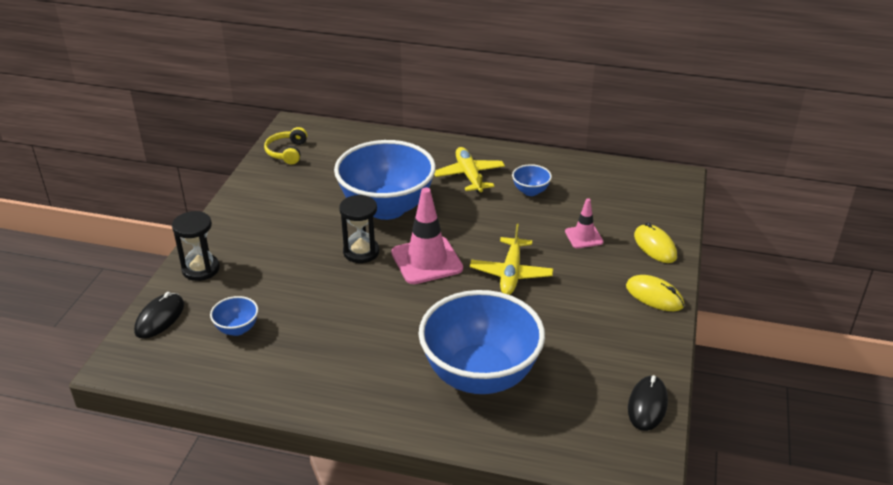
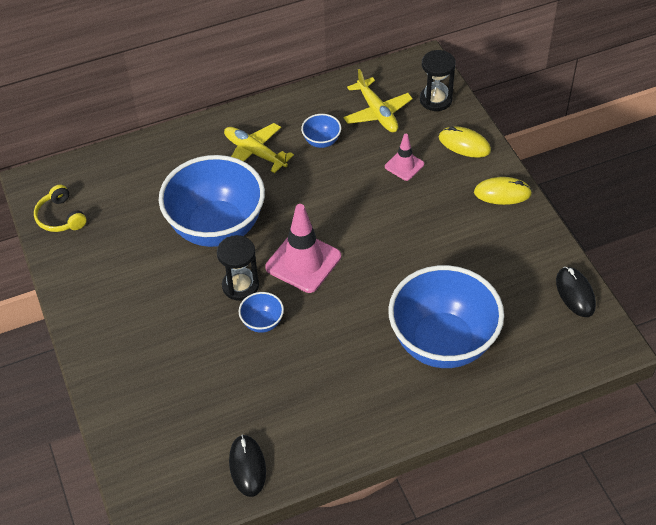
camera: 35 degrees left, 15 degrees up
(160, 318) = (135, 456): black mouse -> black mouse (247, 466)
(201, 269) = (117, 387): black hourglass -> black hourglass (435, 100)
(237, 329) = (214, 423): blue bowl -> blue bowl (262, 322)
(511, 273) = (380, 235): yellow plane -> yellow plane (377, 112)

